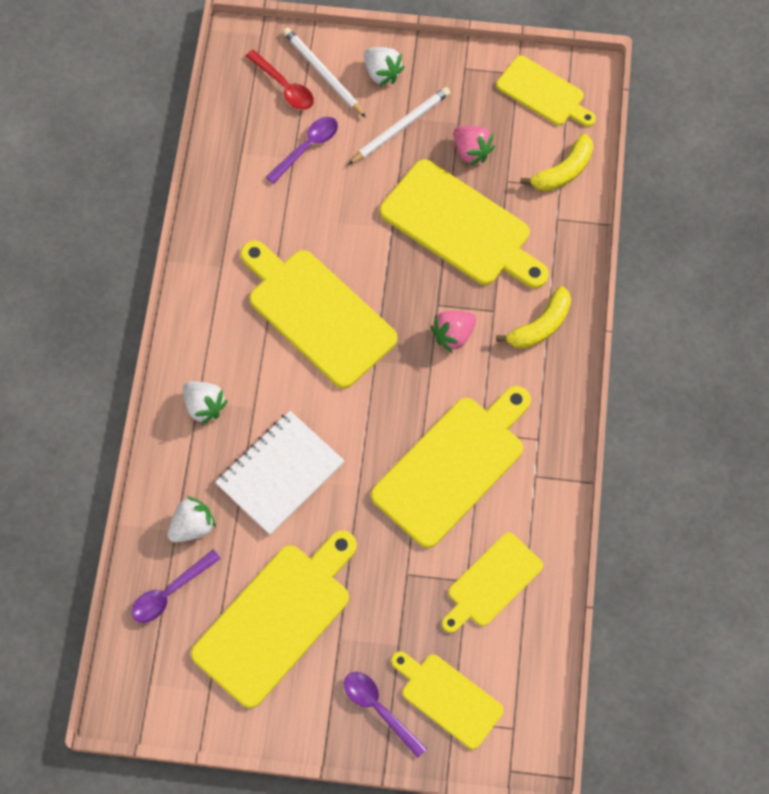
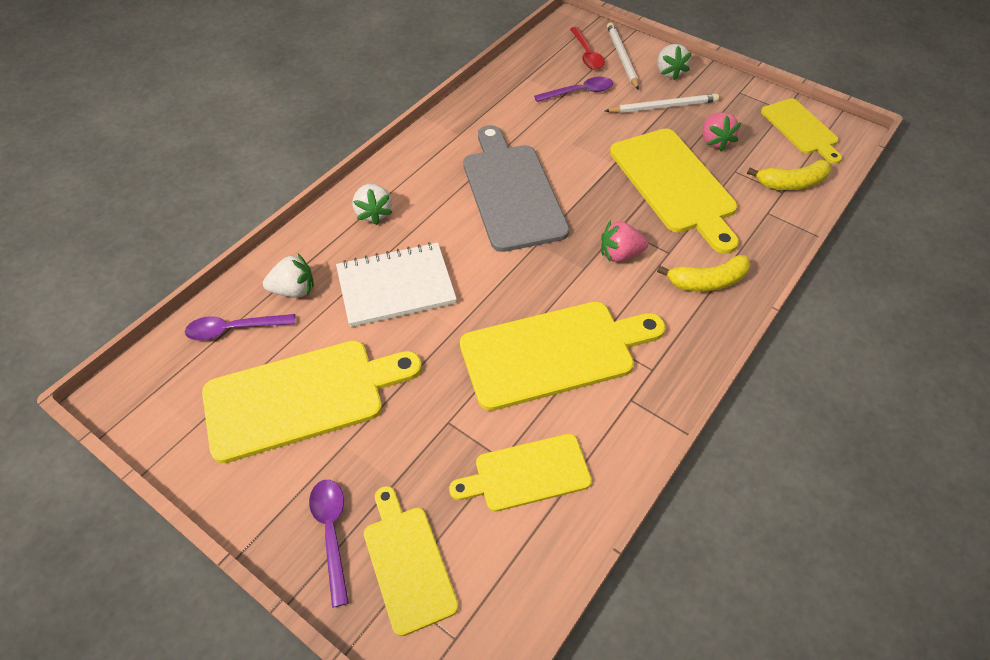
camera: 30 degrees right, 15 degrees down
(317, 314) = (511, 192): yellow cutting board -> grey cutting board

